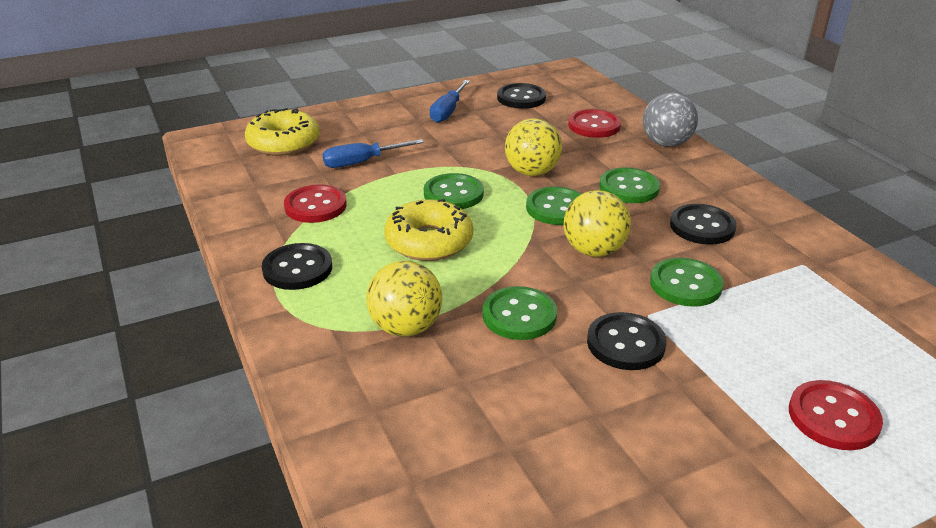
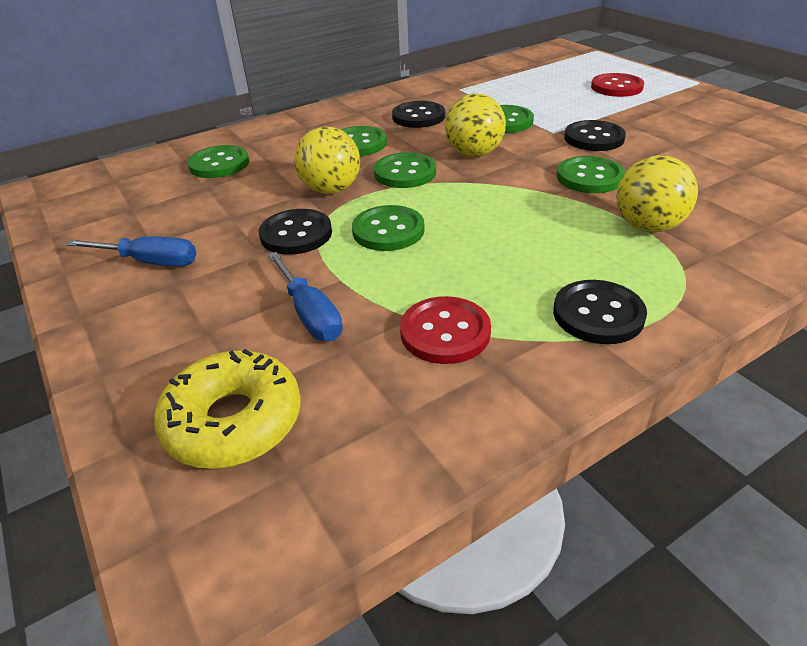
camera: 95 degrees left, 5 degrees up
(429, 241) = (495, 233): yellow donut -> none
(521, 98) = (124, 211): black button -> black button (296, 234)
(594, 125) = (219, 164): red button -> green button
(666, 143) = (267, 131): grey ball -> none

